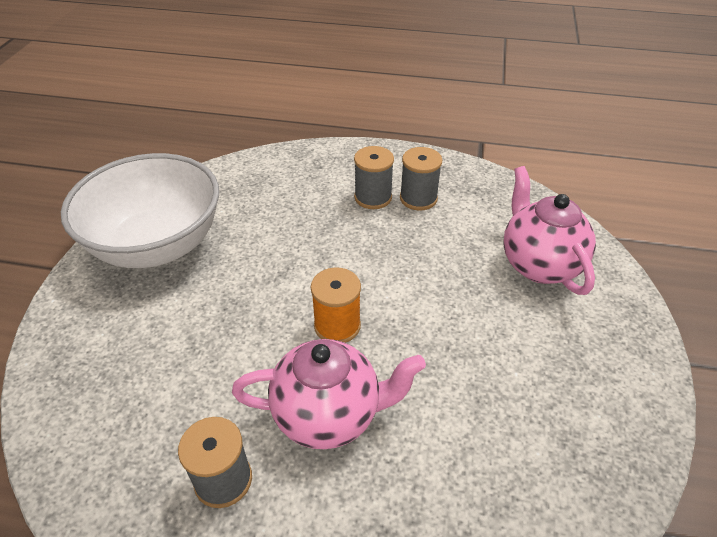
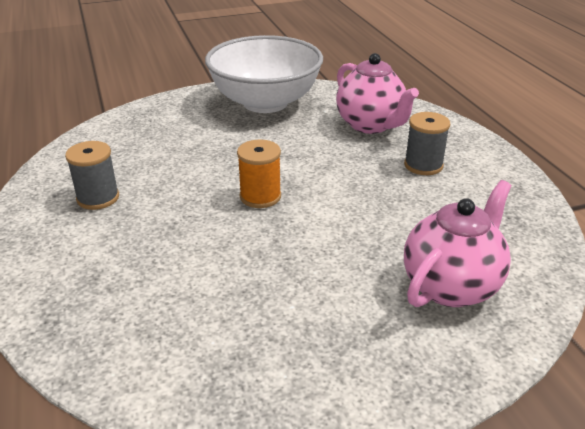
camera: 60 degrees right, 10 degrees down
(329, 415) = (175, 221): pink teapot -> pink teapot (370, 125)
(418, 198) = (453, 188): grey spool -> none

